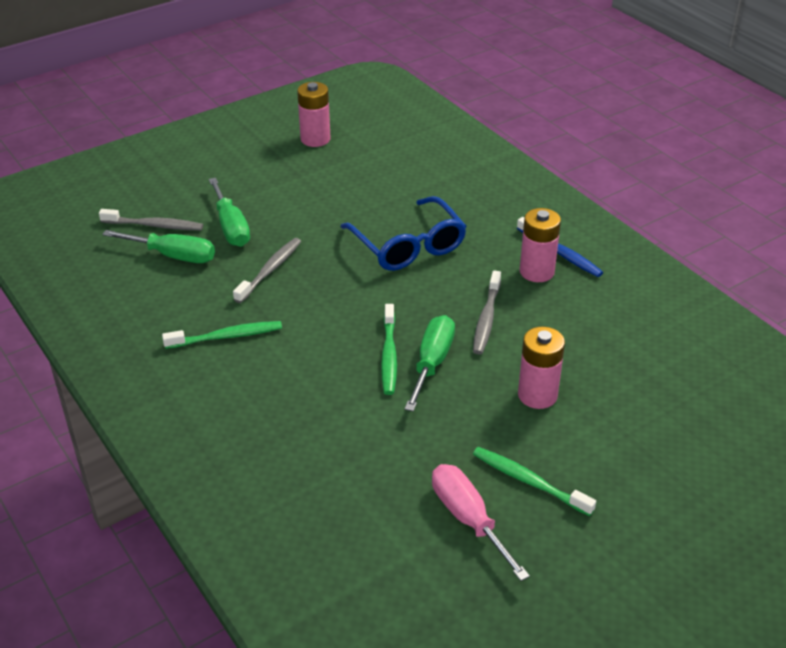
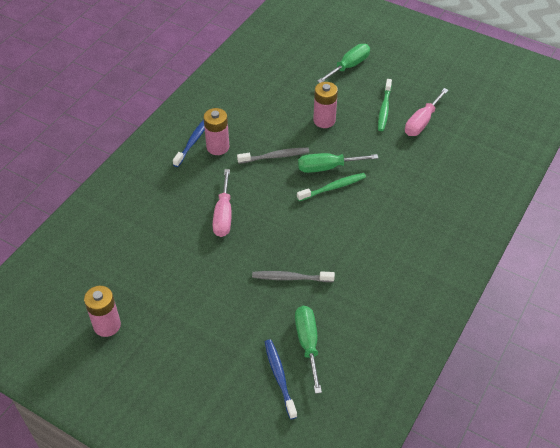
camera: 115 degrees left, 10 degrees up
(154, 225) = (279, 377): grey toothbrush -> blue toothbrush
(226, 336) = (367, 270): green toothbrush -> none
(231, 227) = (255, 325): green screwdriver -> green screwdriver (349, 66)
(408, 245) = (223, 215): blue glasses -> pink screwdriver

